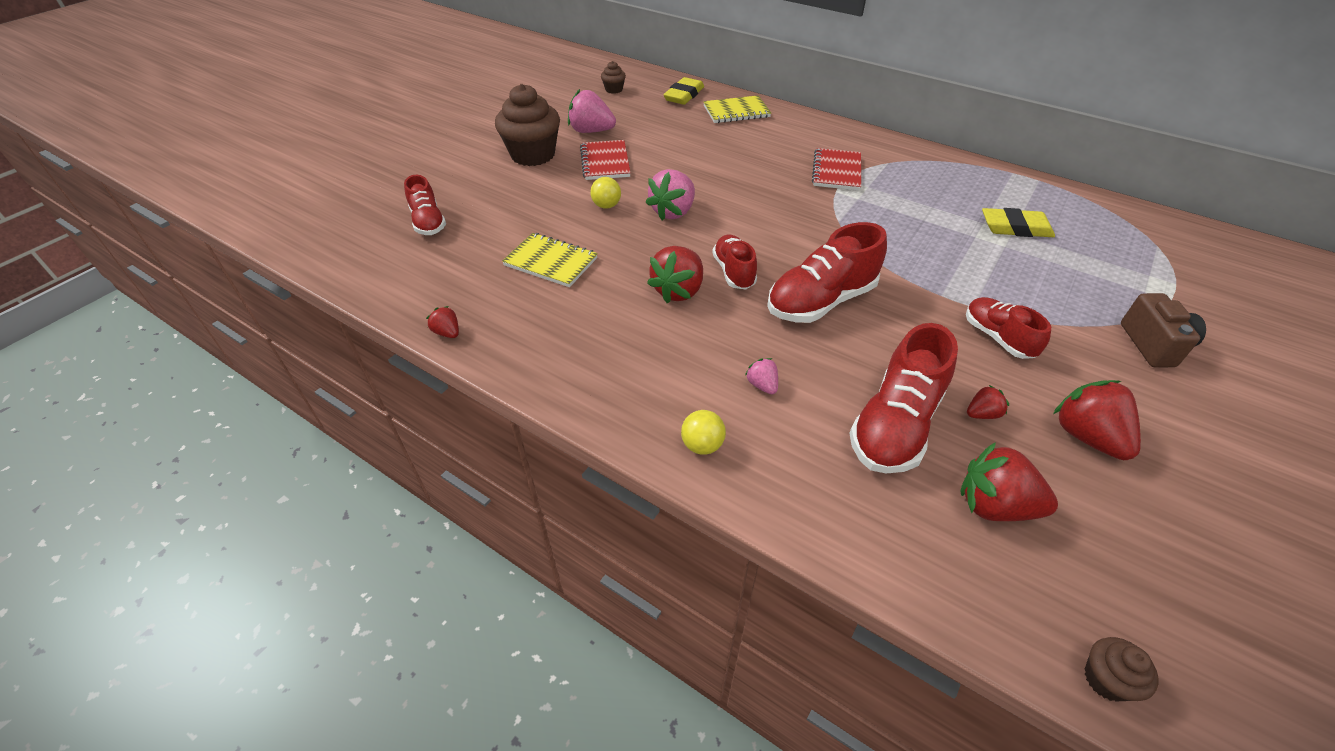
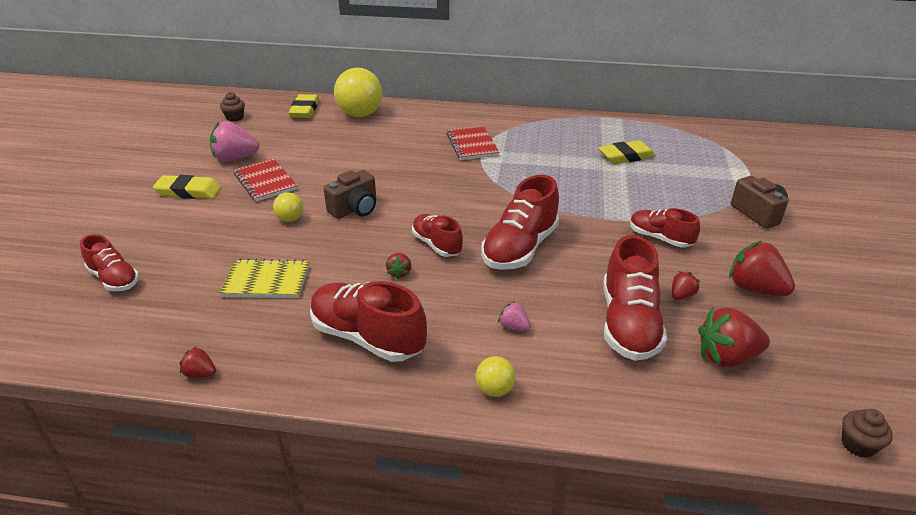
camera: 25 degrees left, 10 degrees down
(533, 155) = (189, 191): brown cupcake -> yellow eraser
(610, 347) = (367, 337): none -> red shoe
(673, 212) = (355, 209): pink strawberry -> brown camera
(678, 291) = (399, 273): red strawberry -> red strawberry, size x0.50
(736, 111) = (360, 114): yellow notebook -> yellow ball

